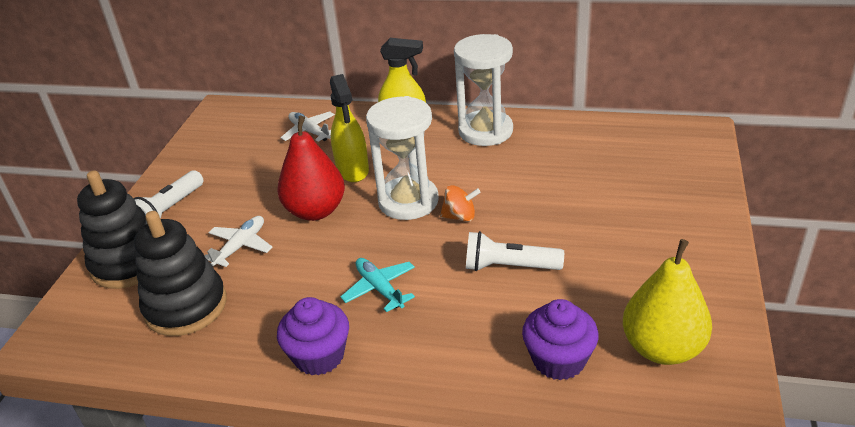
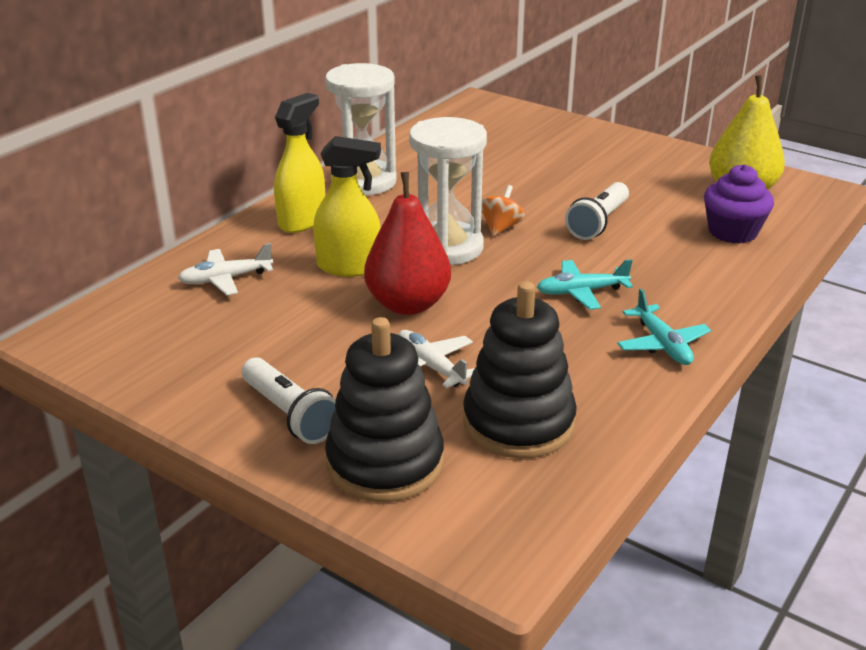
camera: 70 degrees left, 5 degrees down
(319, 356) = (662, 344): purple cupcake -> turquoise plane

